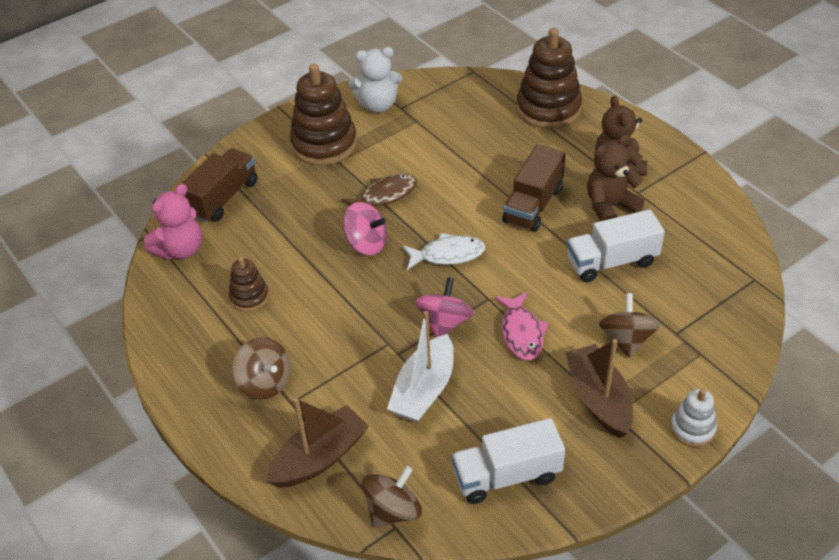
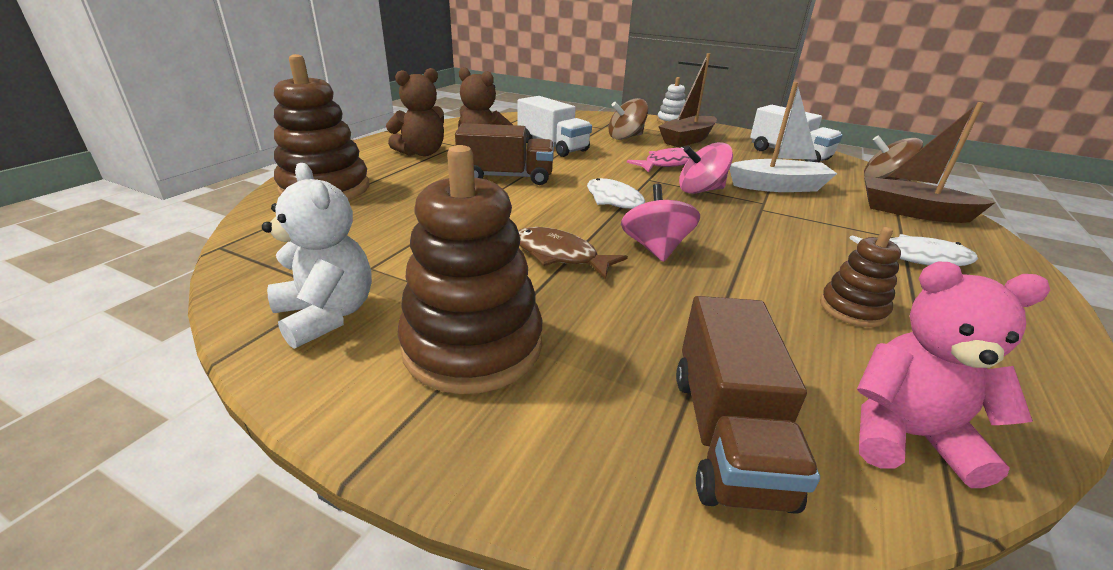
camera: 120 degrees left, 15 degrees down
(223, 198) = (726, 435): brown truck -> brown truck turned 90 degrees counterclockwise
(265, 383) = (916, 258): brown spinning top -> white fish

